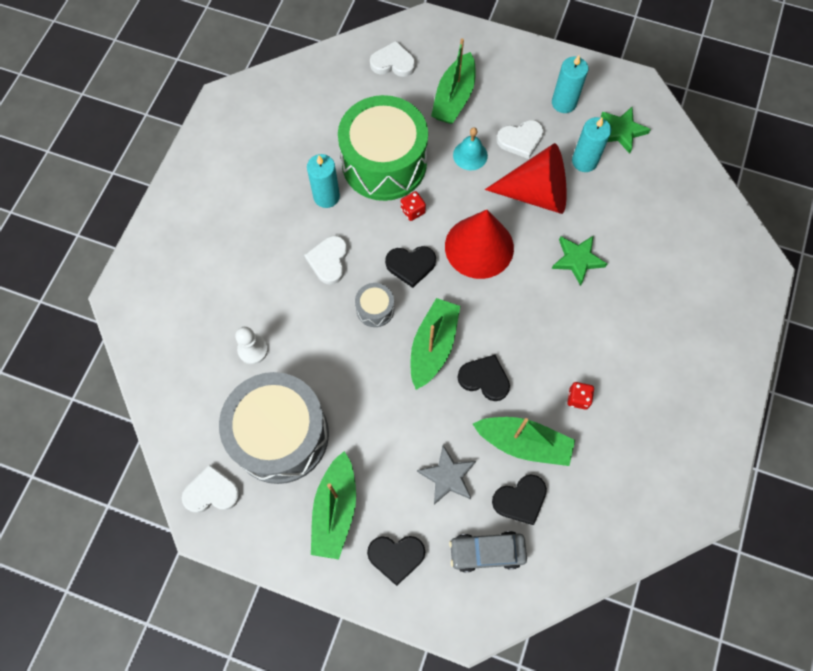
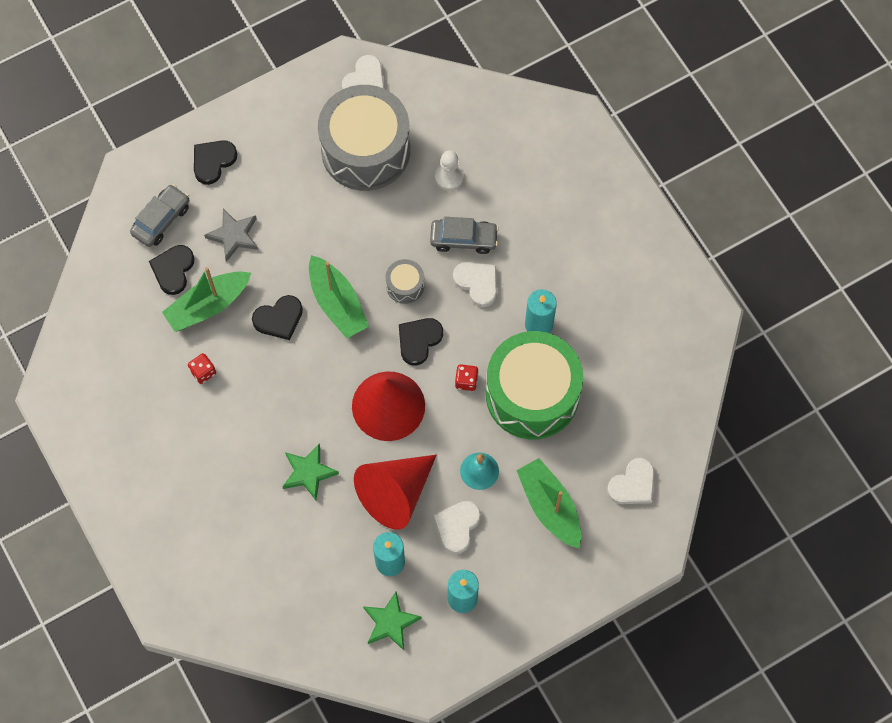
camera: 130 degrees right, 0 degrees up
(299, 298) = (463, 239): none -> grey car
(335, 510) = (279, 147): green boat -> none

